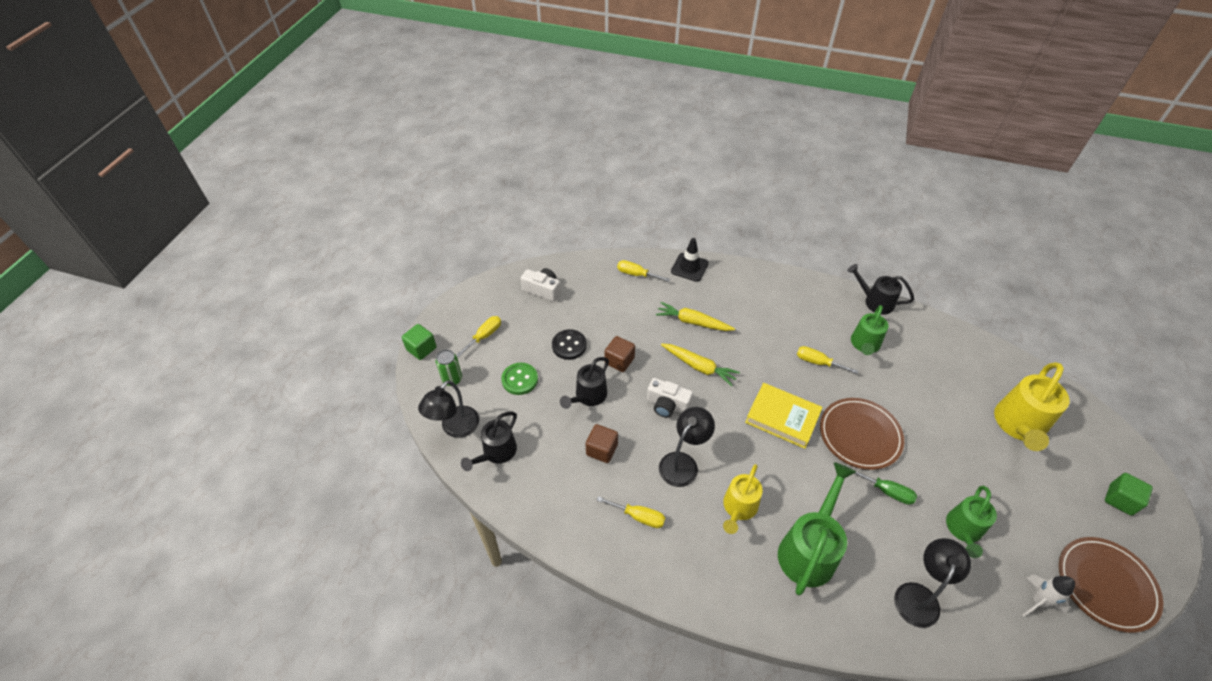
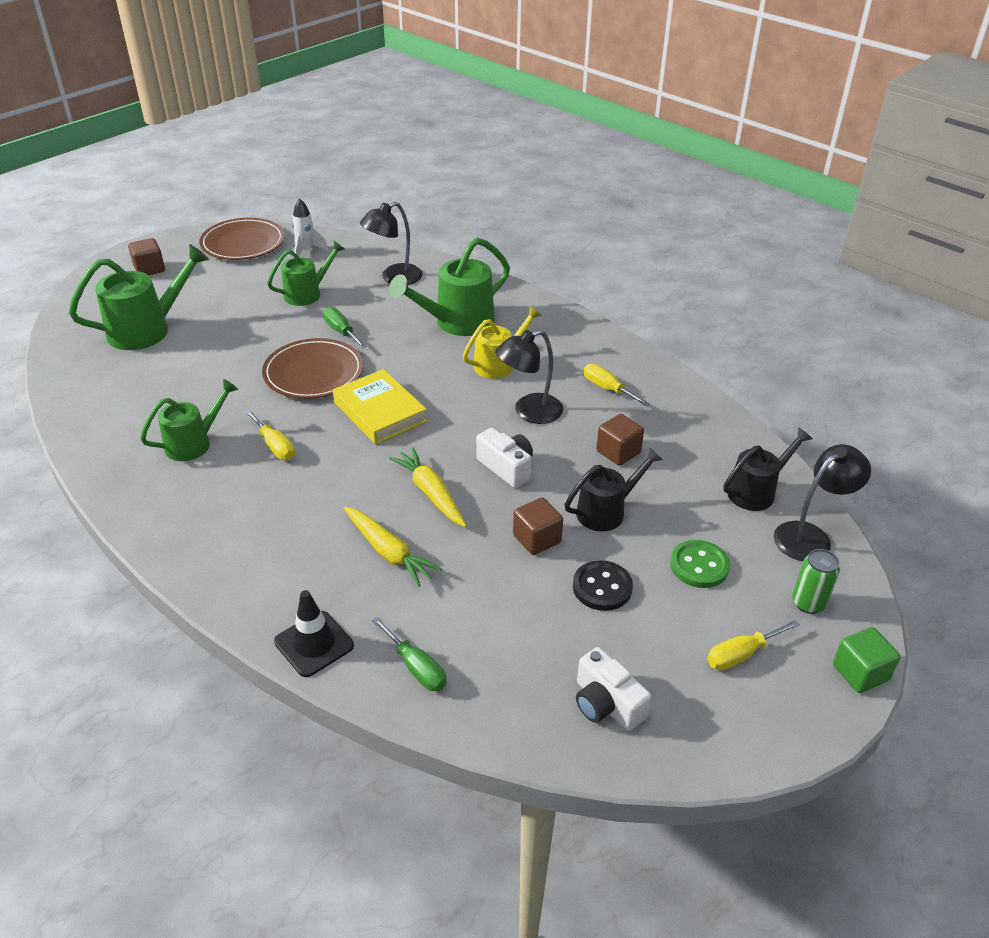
camera: 155 degrees left, 10 degrees down
(636, 274) = (416, 667): yellow screwdriver -> green screwdriver
(874, 301) = (107, 485): black watering can -> none
(1018, 426) = (148, 329): yellow watering can -> green watering can
(1120, 500) = (149, 269): green cube -> brown cube

